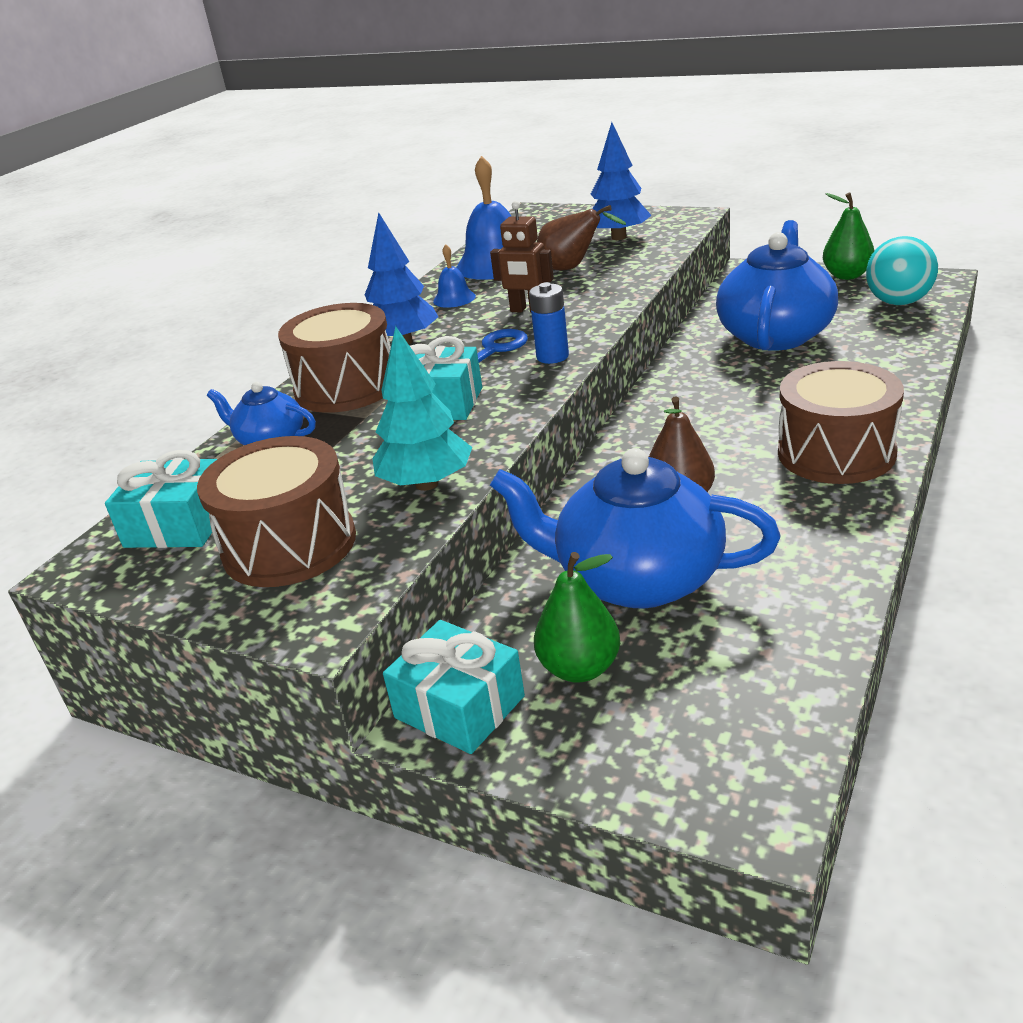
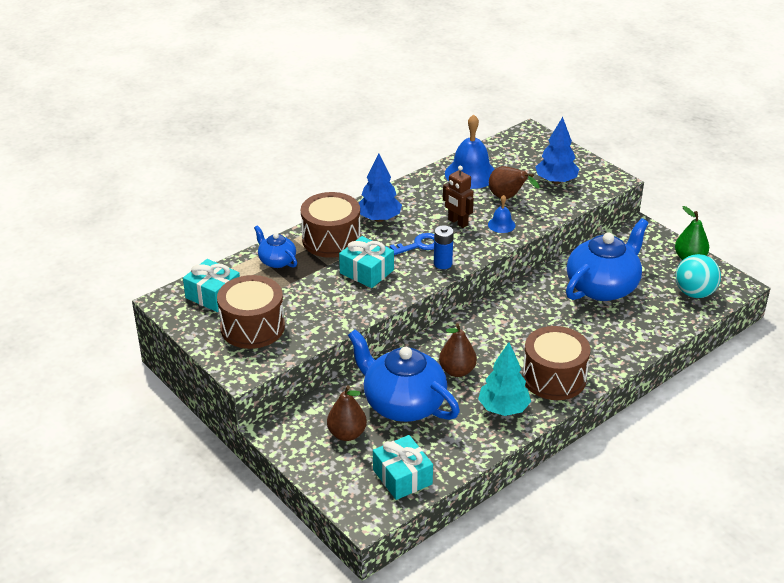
camera: 20 degrees right, 5 degrees up
(426, 484) = (328, 319): turquoise tree -> turquoise tree (503, 409)
(454, 298) = (427, 194): blue bell -> blue bell (501, 225)
(459, 707) = (289, 429): turquoise gift -> turquoise gift (402, 477)
(579, 668) = (347, 434): green pear -> brown pear

